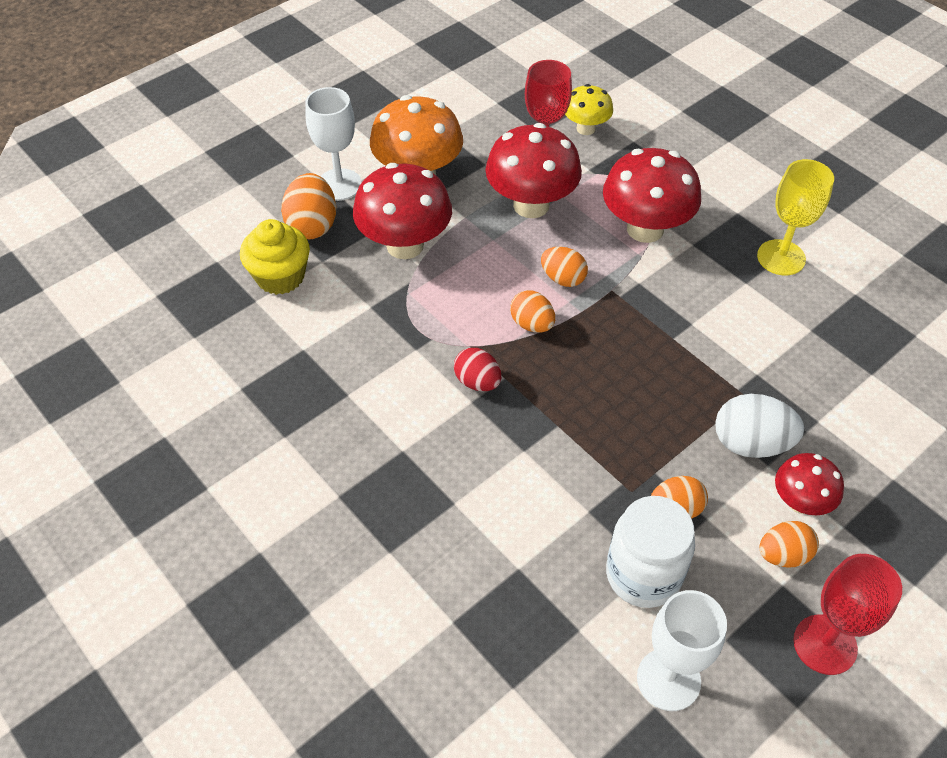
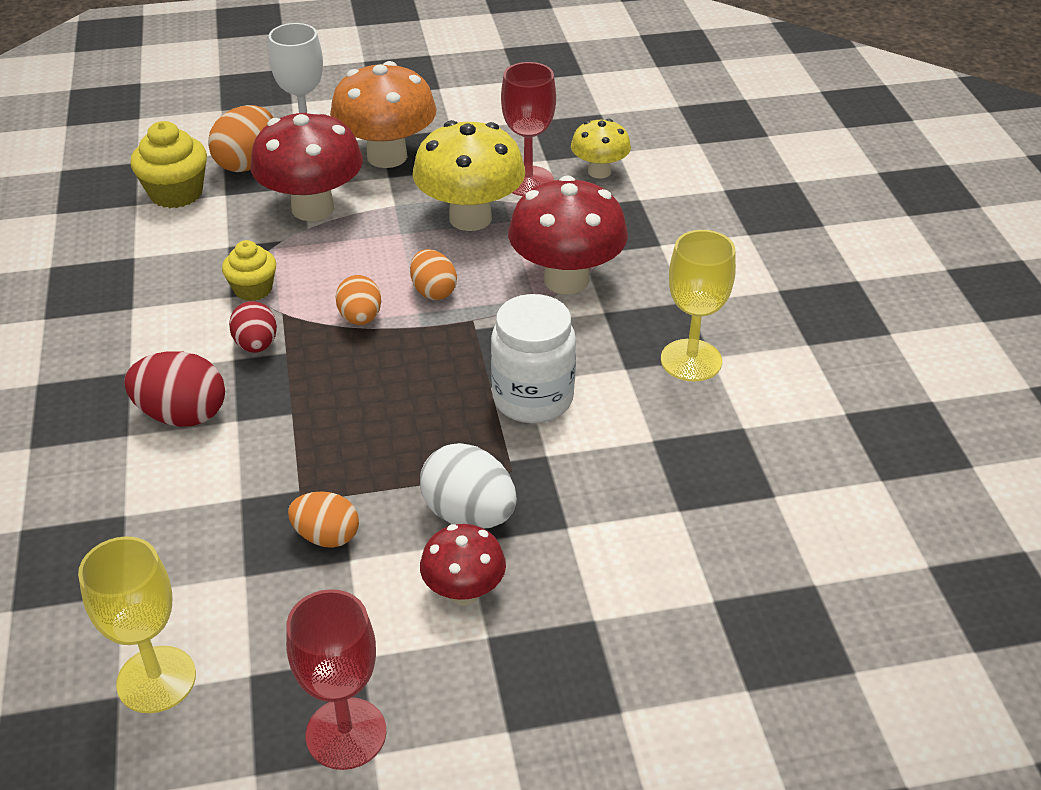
camera: 30 degrees right, 10 degrees down
(428, 335) = (253, 289): none -> yellow cupcake
(480, 466) = (182, 415): none -> red egg
(531, 205) = (470, 218): red mushroom -> yellow mushroom
(643, 575) = (232, 577): white jar -> white jar (532, 398)
(668, 679) = (156, 679): white goblet -> yellow goblet
(783, 555) = (392, 630): orange egg -> none

